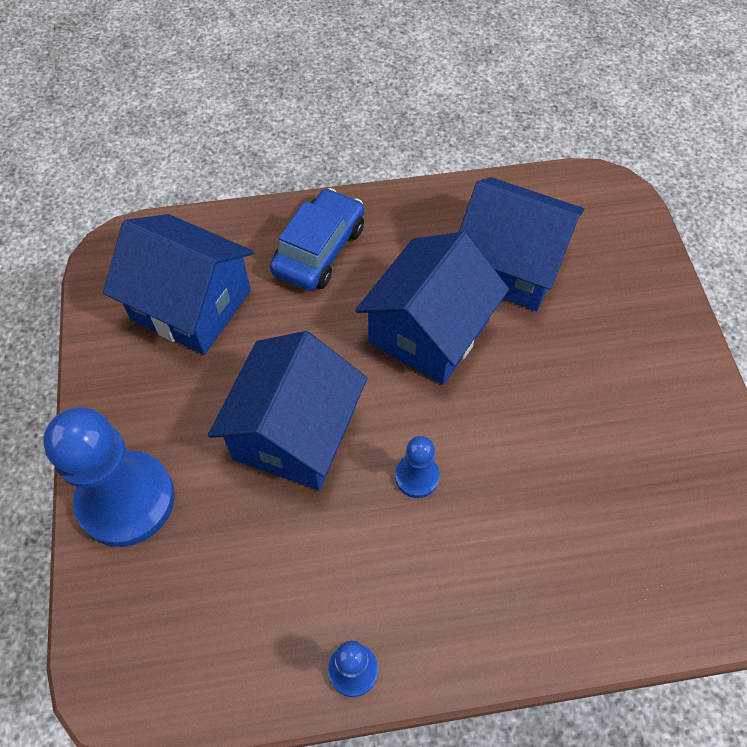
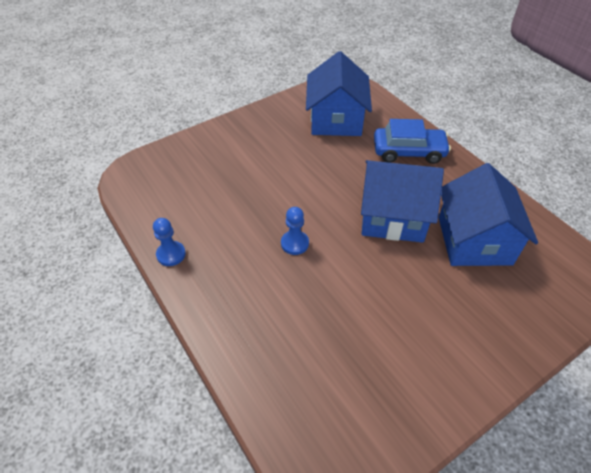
camera: 65 degrees right, 10 degrees down
(126, 500) = (219, 140): blue pawn -> none
(294, 433) = (289, 183): blue house -> none

